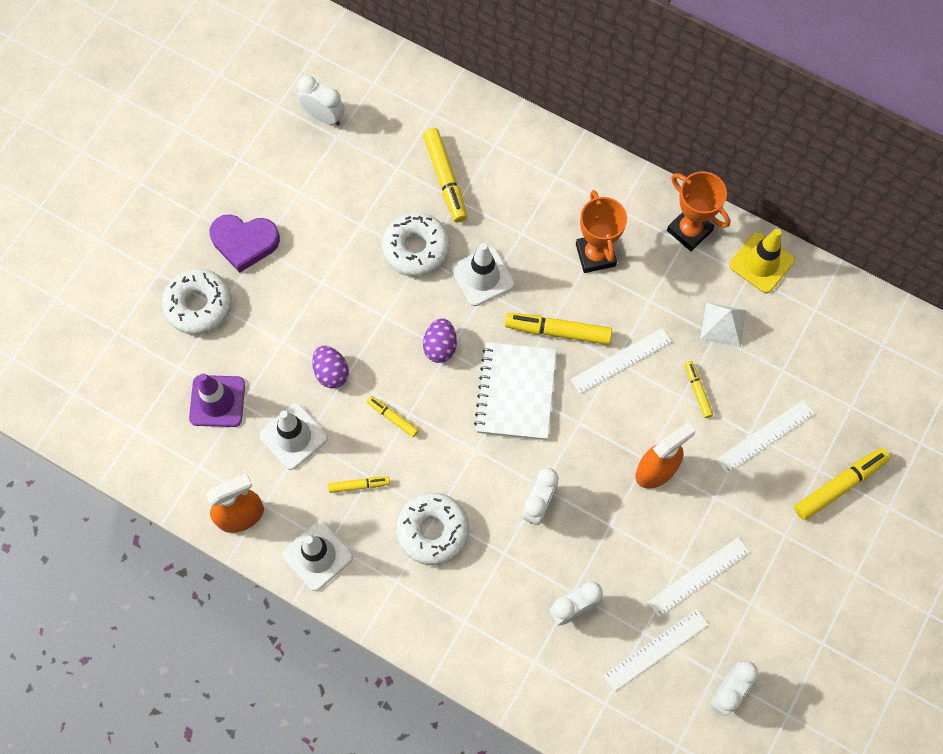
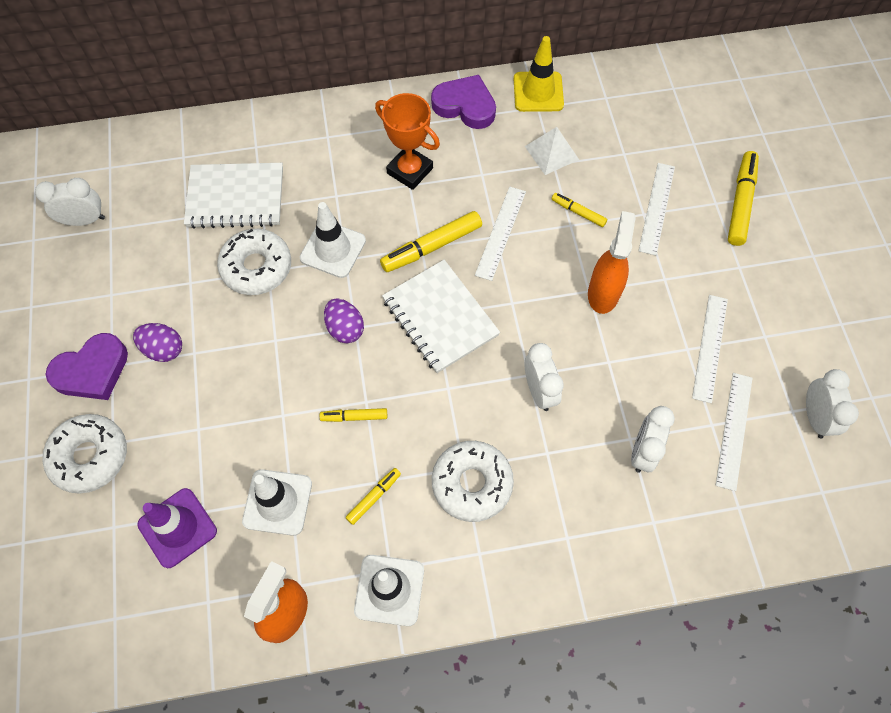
camera: 40 degrees left, 5 degrees down
(331, 372) = (266, 421): purple egg -> purple egg (164, 349)
(445, 178) = (235, 197): yellow marker -> white notebook
(689, 230) = (465, 106): orange trophy -> purple heart

